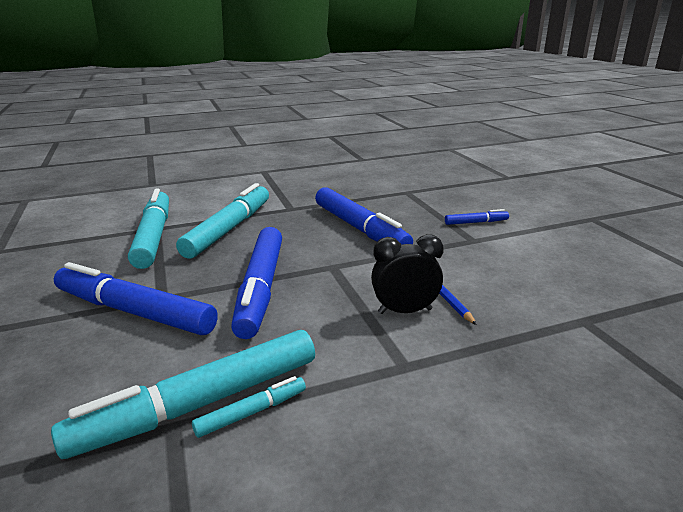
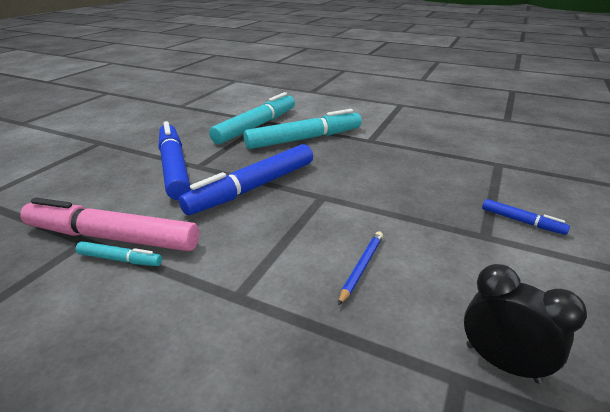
camera: 45 degrees right, 5 degrees up
(200, 403) = (112, 237): turquoise marker -> pink marker
(359, 228) = (395, 177): blue marker -> none
(405, 311) = (310, 258): black clock -> black clock (502, 363)

